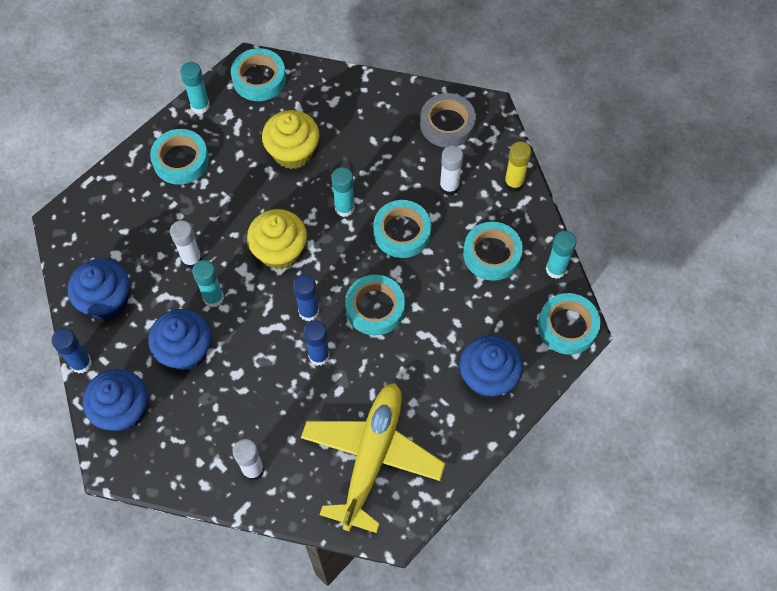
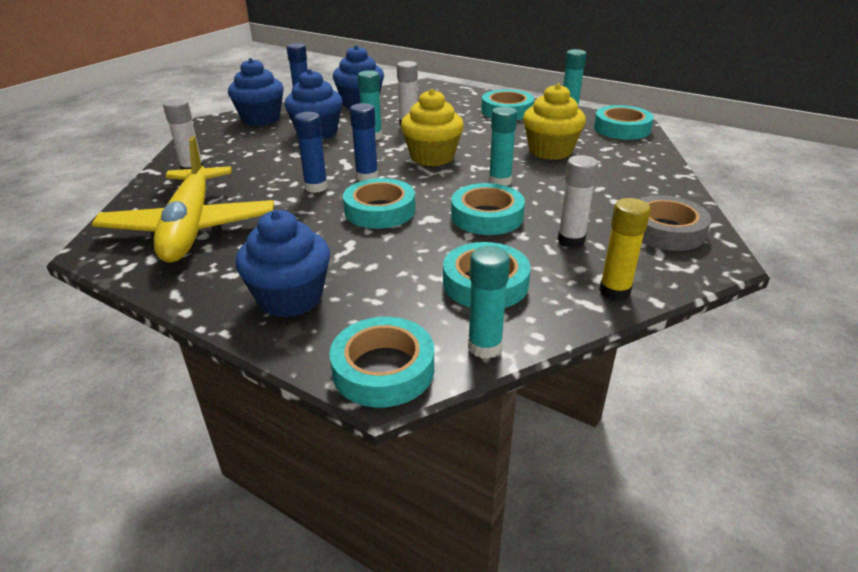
camera: 80 degrees right, 30 degrees down
(372, 457) = (190, 227): yellow plane -> yellow plane turned 75 degrees clockwise

